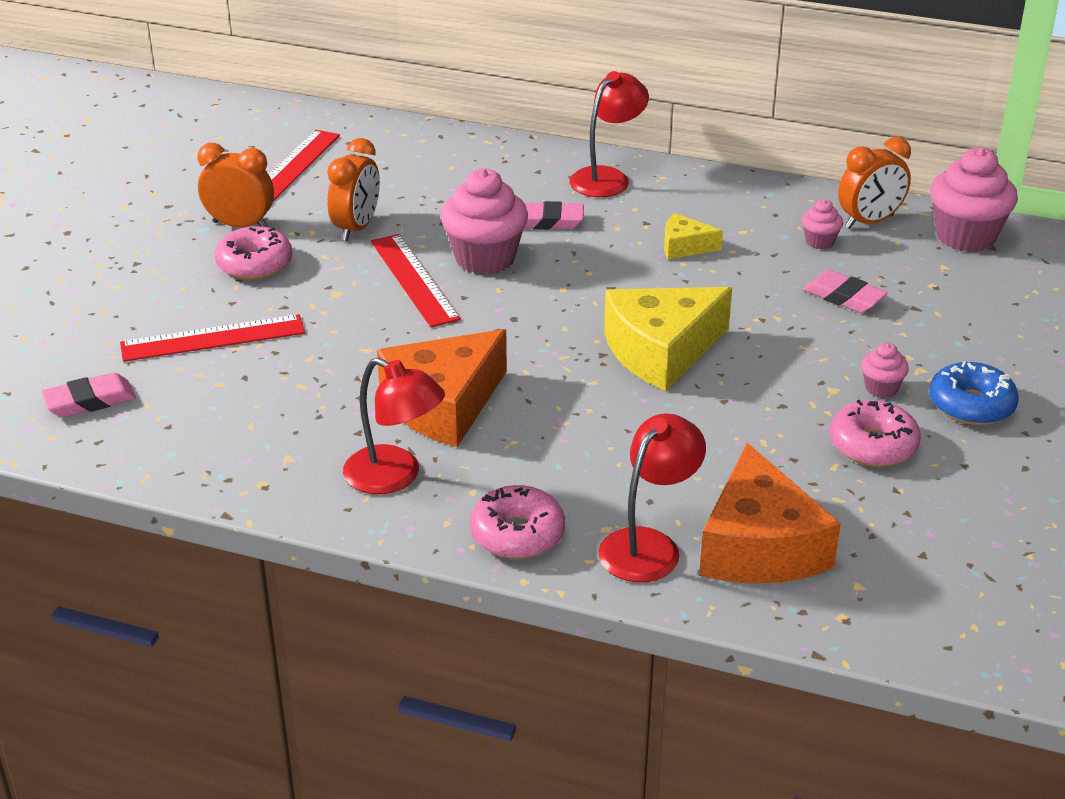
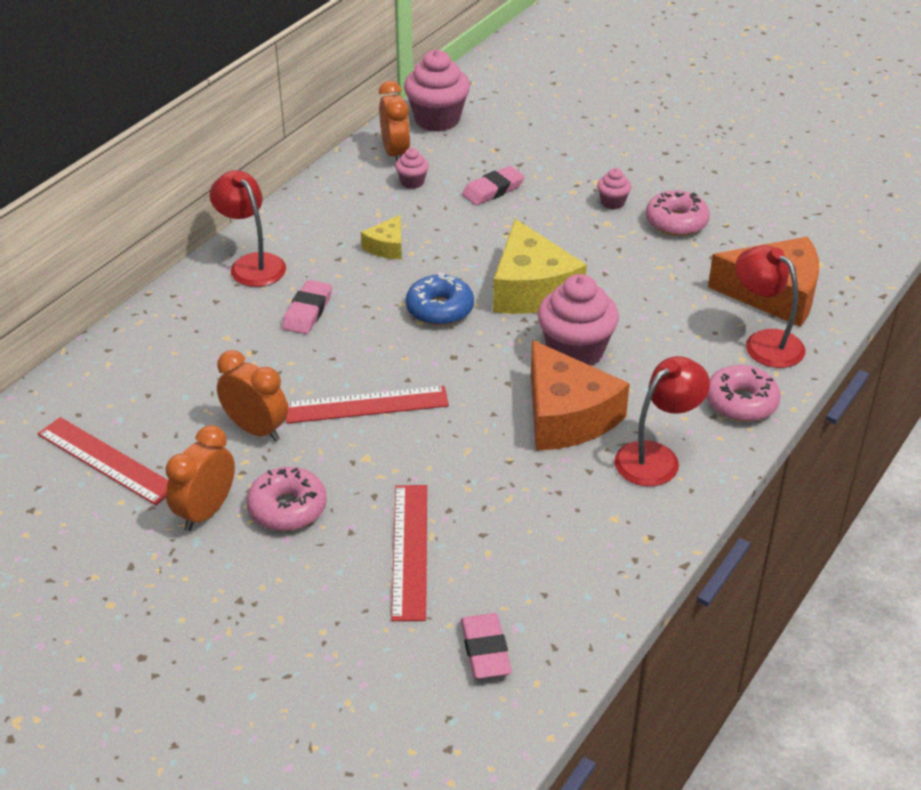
camera: 75 degrees left, 5 degrees up
(485, 259) = (352, 357): pink cupcake -> pink cupcake (575, 352)
(971, 405) = (643, 172): blue donut -> blue donut (439, 309)

